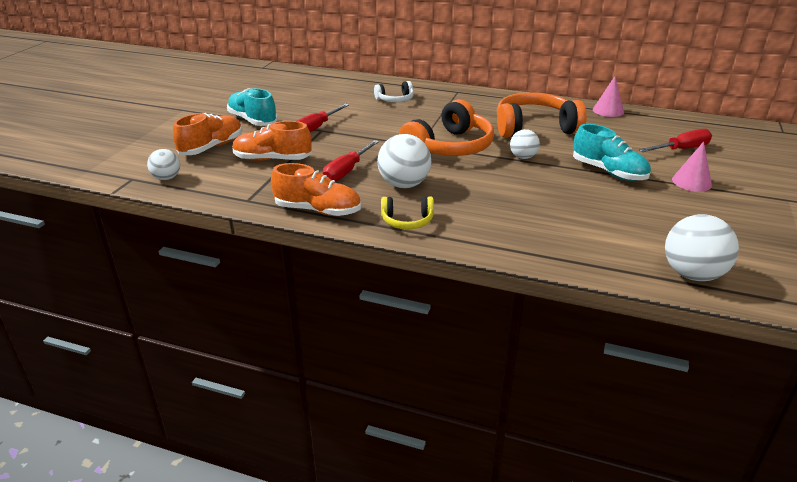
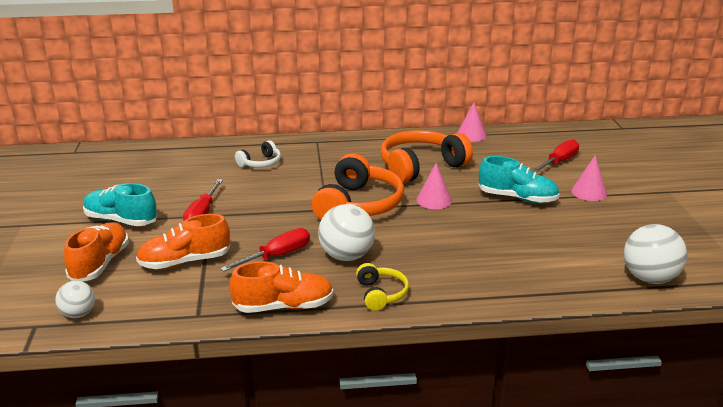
camera: 25 degrees left, 5 degrees down
(346, 171) = (277, 256): red screwdriver -> red screwdriver turned 135 degrees counterclockwise
(407, 221) = (381, 294): yellow headphones -> yellow headphones turned 75 degrees counterclockwise
(523, 157) = (434, 200): white ball -> pink cone

